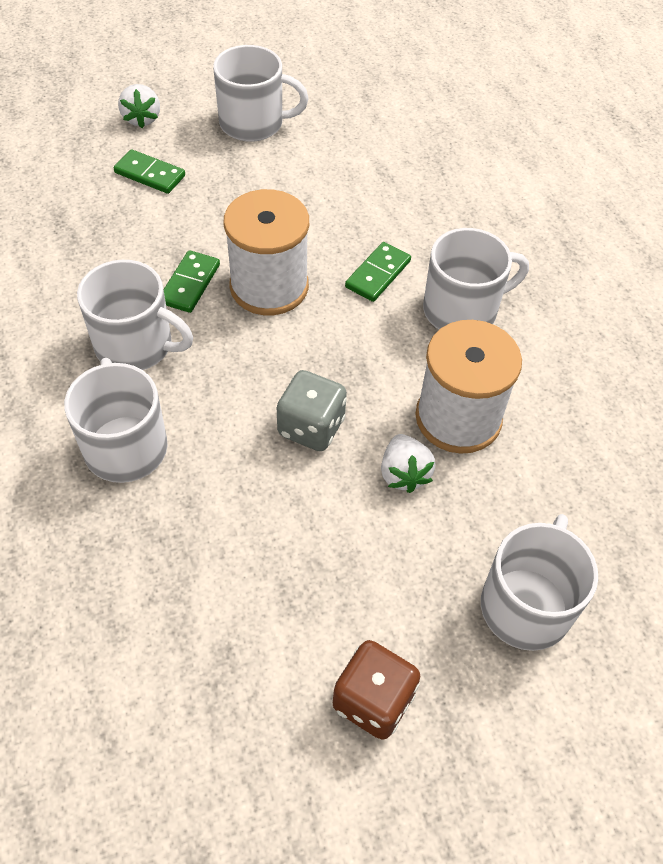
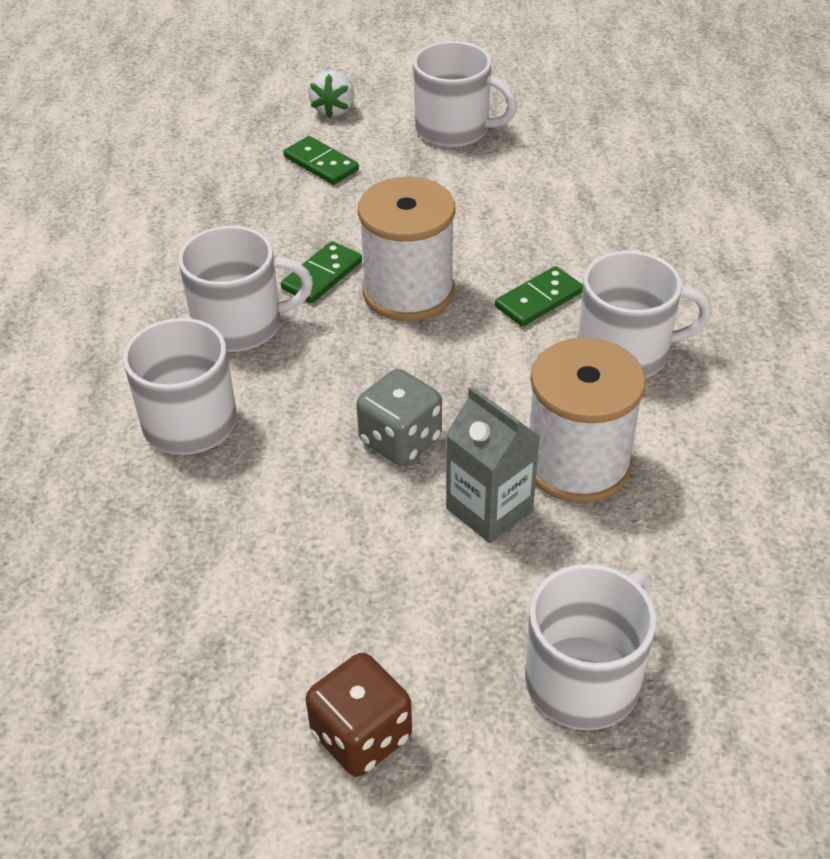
camera: 20 degrees right, 10 degrees down
(136, 345) = (240, 325): white mug -> white mug turned 45 degrees counterclockwise
(404, 474) = (489, 509): white strawberry -> grey carton

